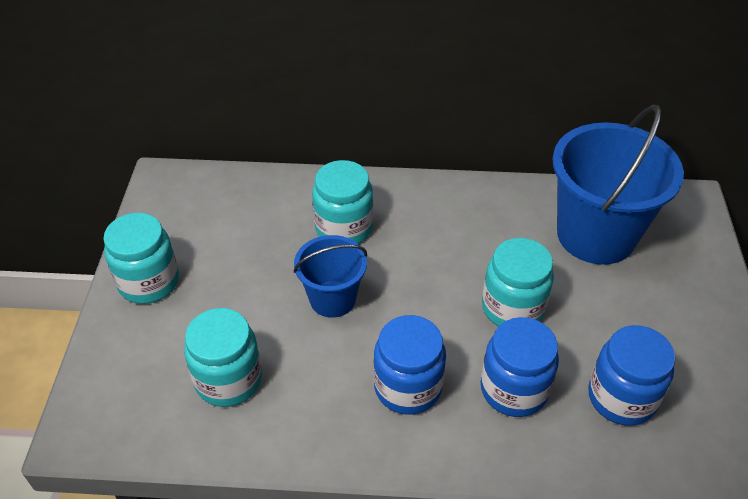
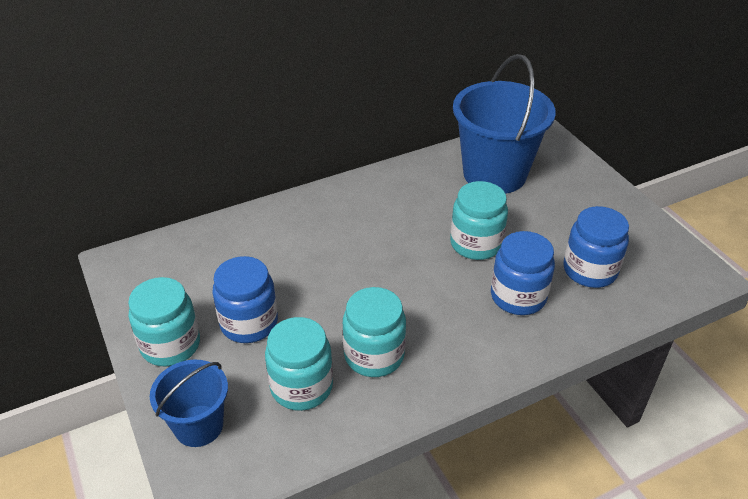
camera: 30 degrees left, 5 degrees down
(332, 299) = (339, 292): blue bucket -> blue bucket (199, 426)
(344, 228) = (307, 239): turquoise jar -> turquoise jar (374, 355)
(408, 387) = (444, 328): blue jar -> blue jar (249, 323)

